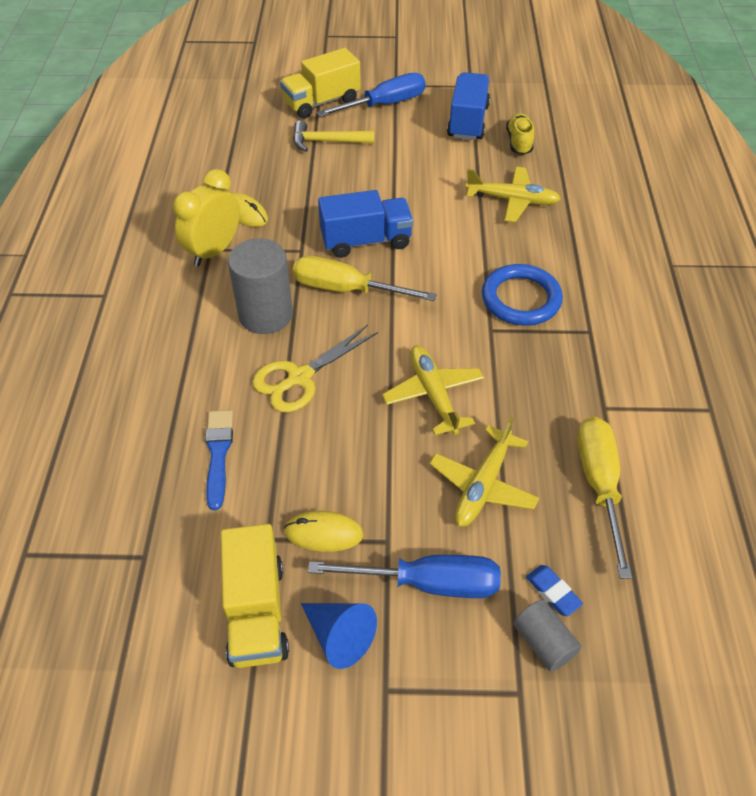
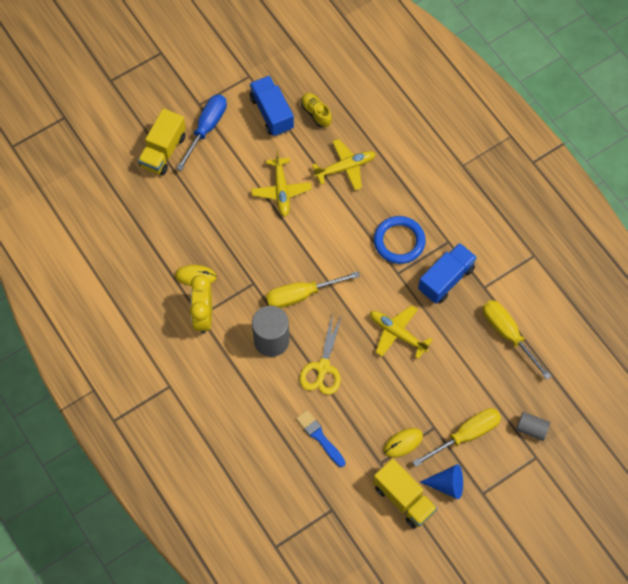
camera: 35 degrees left, 15 degrees up
(327, 142) = (196, 186): yellow hammer -> none
(366, 241) = (284, 253): blue truck -> blue truck (446, 279)
(428, 583) = (466, 435): blue screwdriver -> yellow screwdriver
(483, 485) = (456, 369): yellow plane -> yellow plane (281, 190)
(553, 592) = (521, 403): blue eraser -> none

